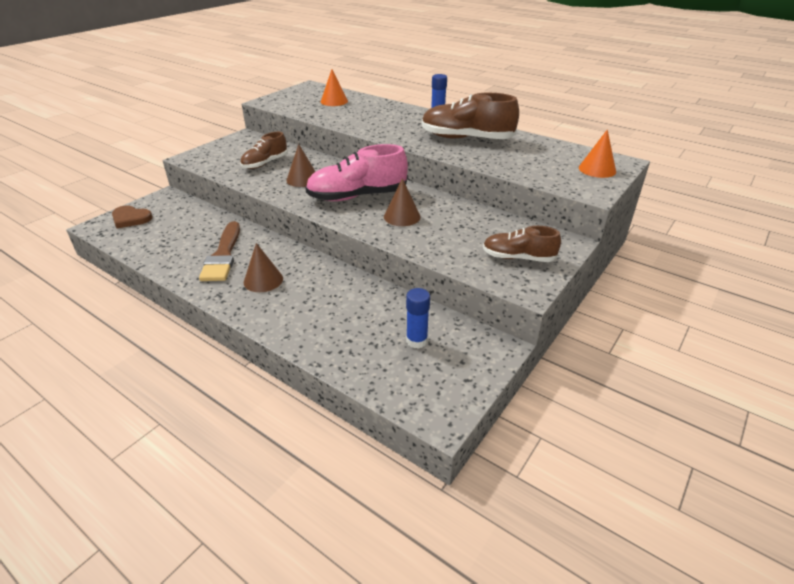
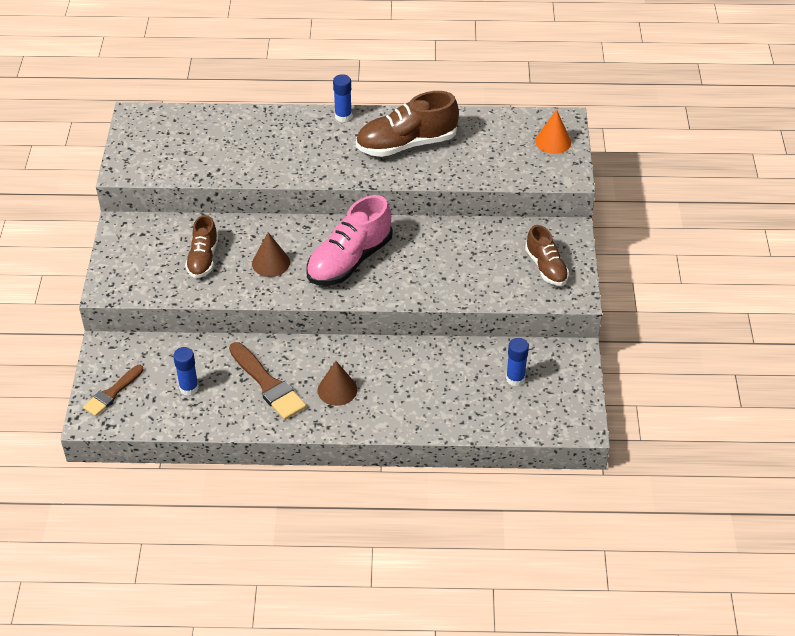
camera: 35 degrees left, 10 degrees up
(130, 218) = (112, 393): brown heart -> brown brush
(174, 235) = (189, 388): none -> blue glue stick
(334, 101) = (202, 136): orange cone -> none
(402, 216) = (414, 266): brown cone -> none
(518, 258) = (546, 267): brown shoe -> brown shoe turned 90 degrees counterclockwise

